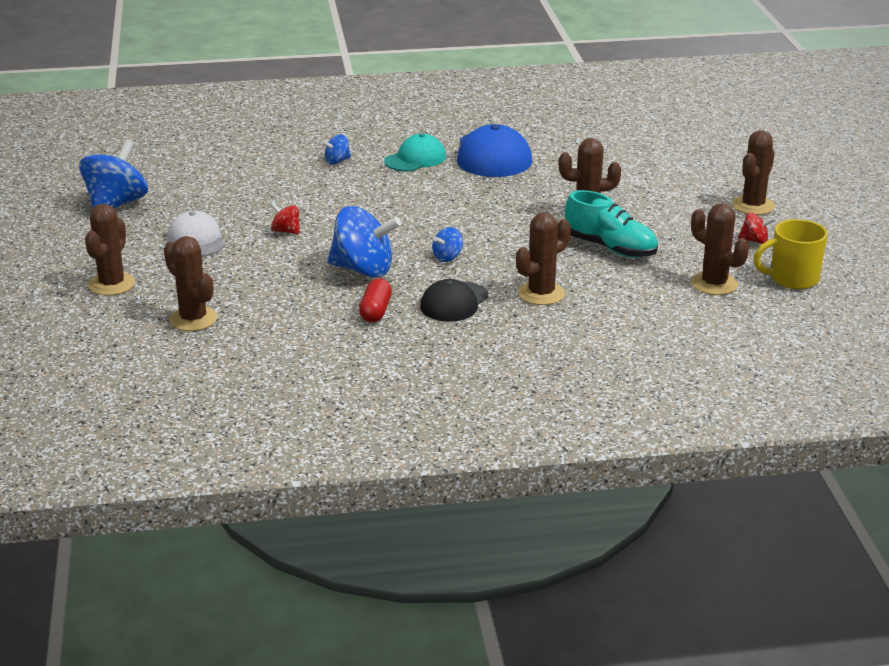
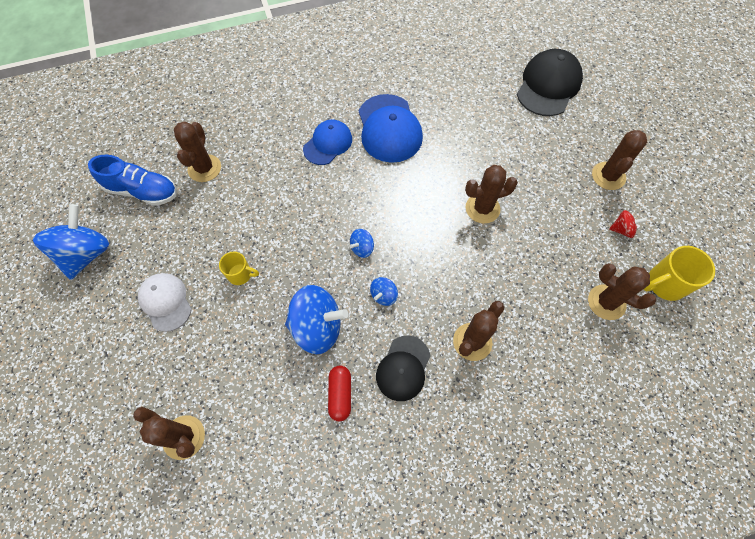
camera: 10 degrees left, 35 degrees up
(112, 284) = (102, 389): brown cactus -> brown cactus (204, 168)
(189, 172) = (142, 191): none -> blue shoe
(286, 231) = (240, 274): red spinning top -> yellow mug
(337, 161) = (264, 156): blue spinning top -> blue spinning top (362, 248)
(415, 159) = (328, 144): turquoise cap -> blue cap
(610, 248) = (512, 259): turquoise shoe -> none
(703, 142) = (548, 86): none -> black cap

